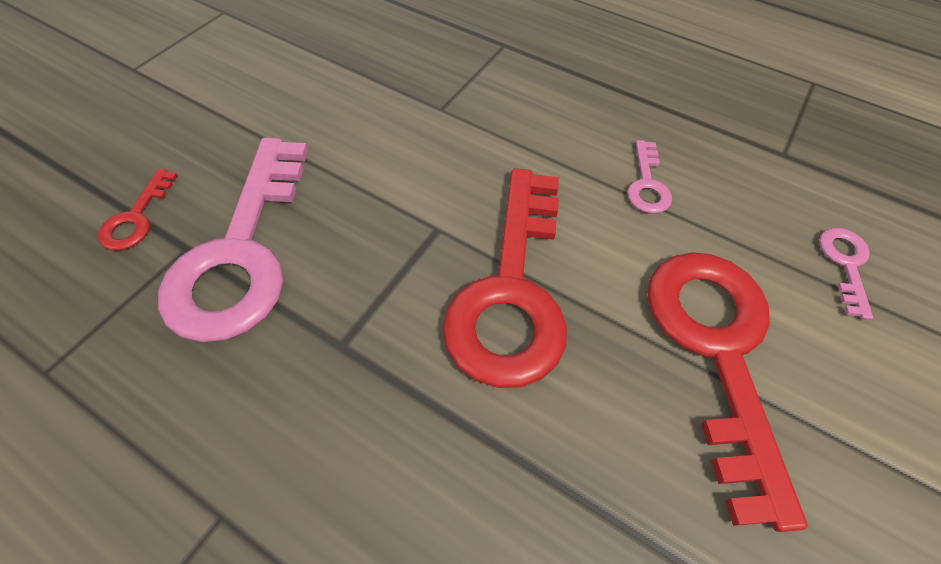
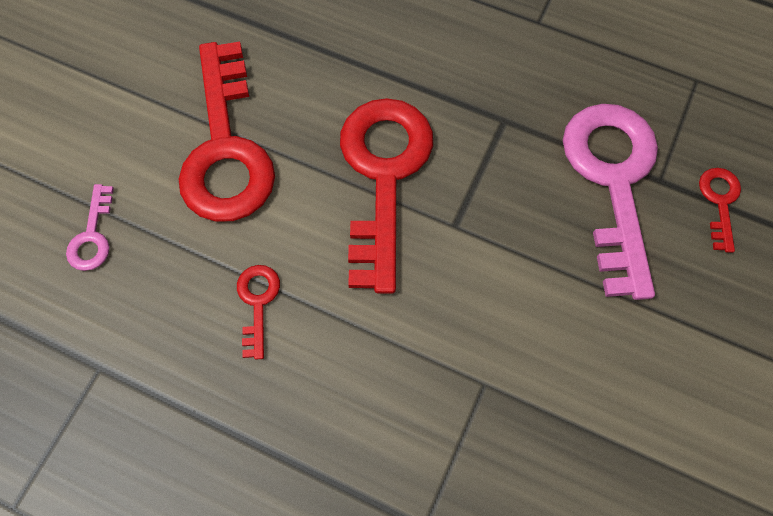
camera: 175 degrees right, 10 degrees up
(647, 184) = (258, 303): pink key -> red key

